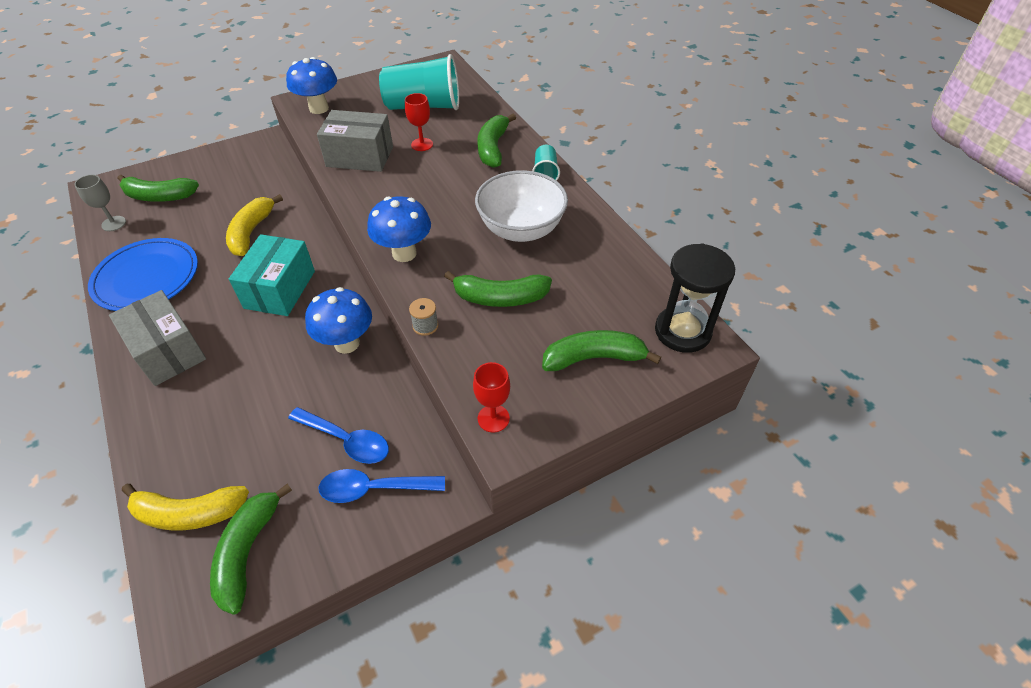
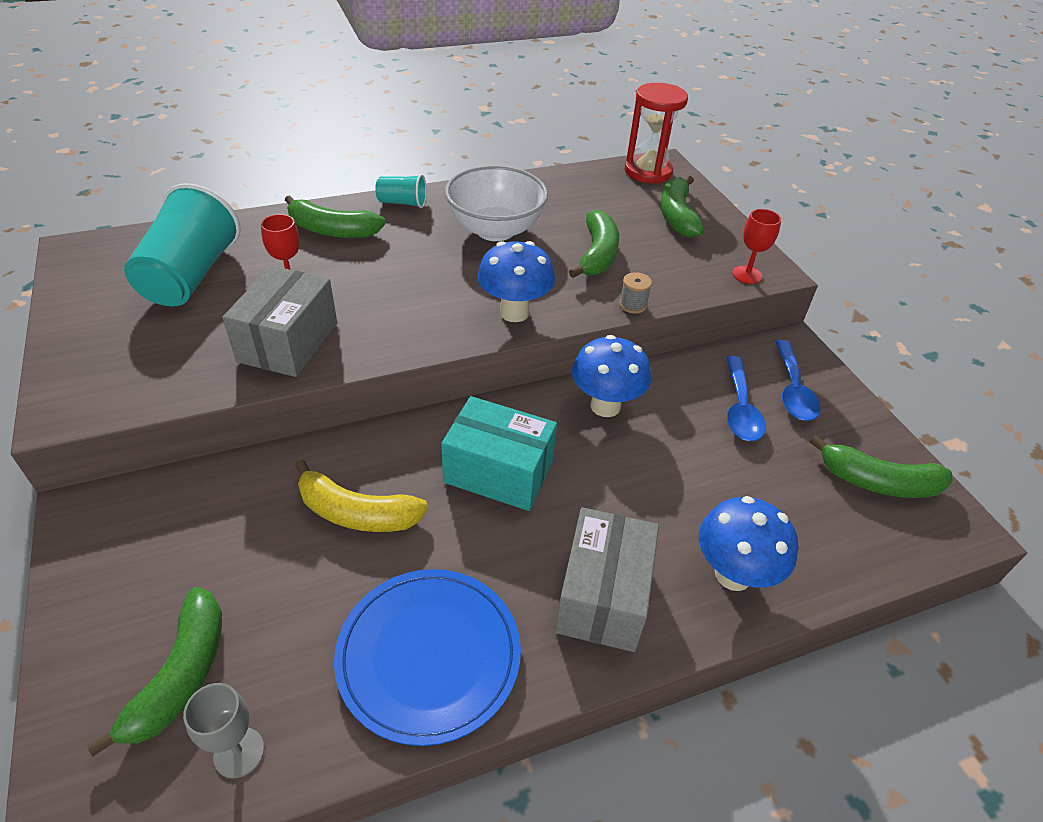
camera: 85 degrees left, 5 degrees down
(168, 351) = (603, 596): grey box -> grey box turned 45 degrees counterclockwise
(189, 513) = (847, 537): yellow banana -> none
(319, 108) = (112, 385): blue mushroom -> blue mushroom (733, 574)
(346, 440) = (740, 408): blue spoon -> blue spoon turned 150 degrees clockwise
(682, 331) = (648, 171): black hourglass -> red hourglass

